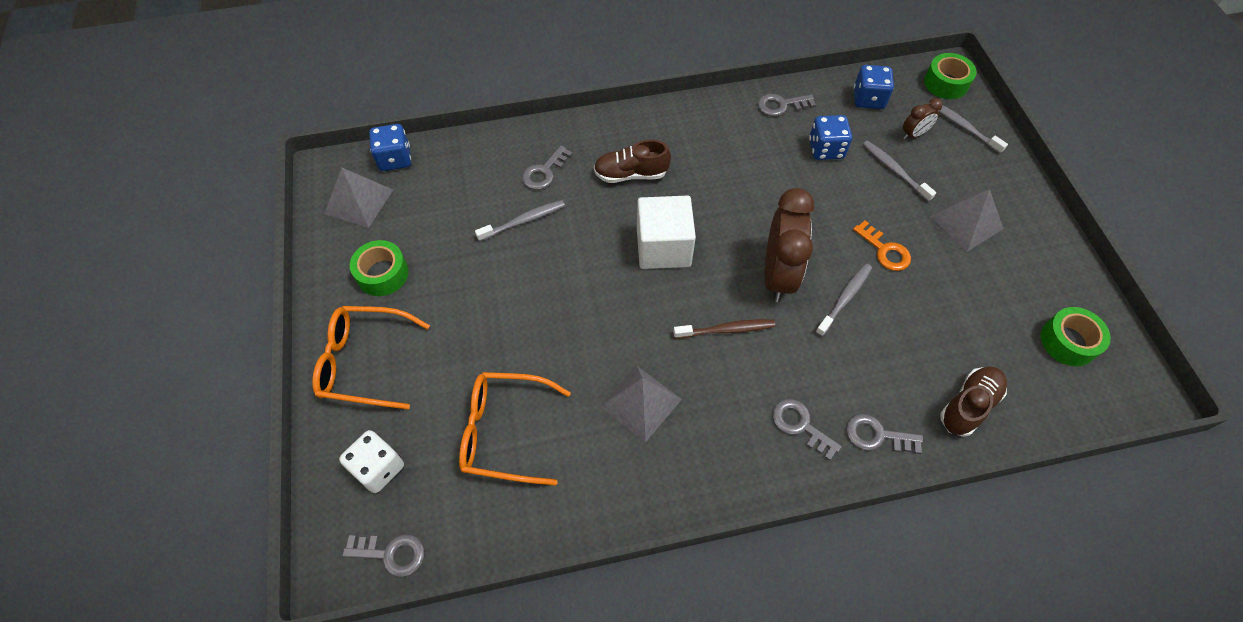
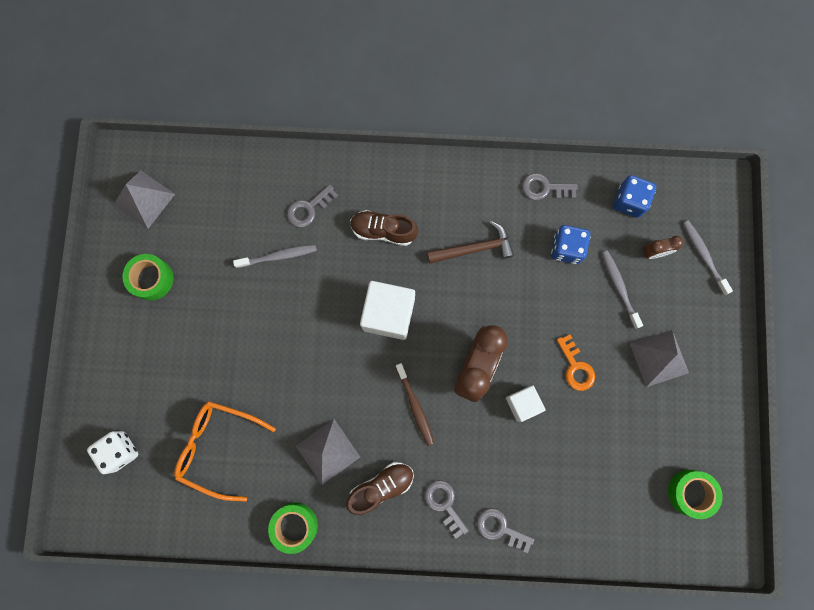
camera: 15 degrees right, 20 degrees up
(364, 362) = (124, 358): orange glasses -> none
(391, 553) = (118, 519): grey key -> none
(395, 159) = (182, 161): blue dice -> none
(726, 330) = (415, 406): brown toothbrush -> brown toothbrush turned 60 degrees clockwise
(732, 169) = (474, 248): none -> brown hammer
(844, 298) = (522, 404): grey toothbrush -> white cube
(946, 83) = (711, 201): green tape -> green tape (295, 526)
(968, 405) = (582, 524): brown shoe -> brown shoe (381, 486)

